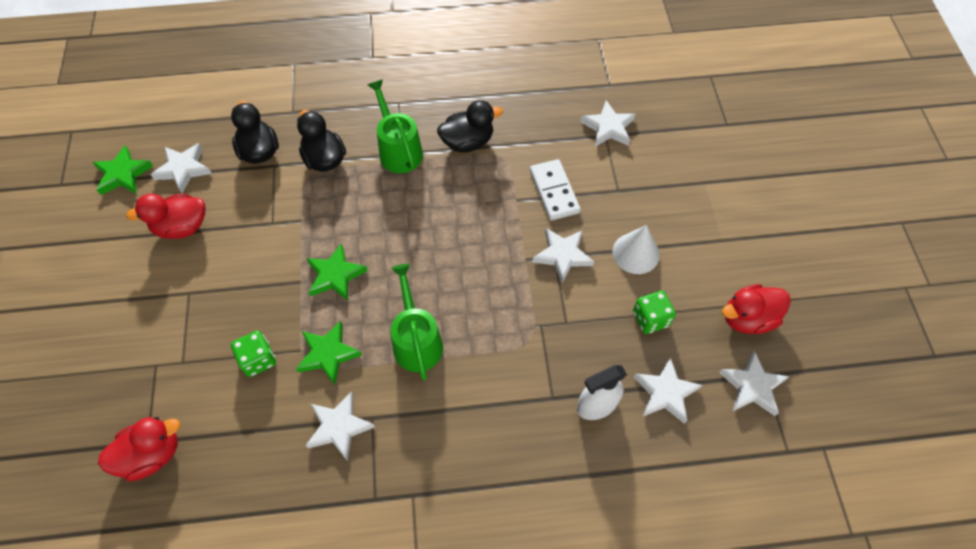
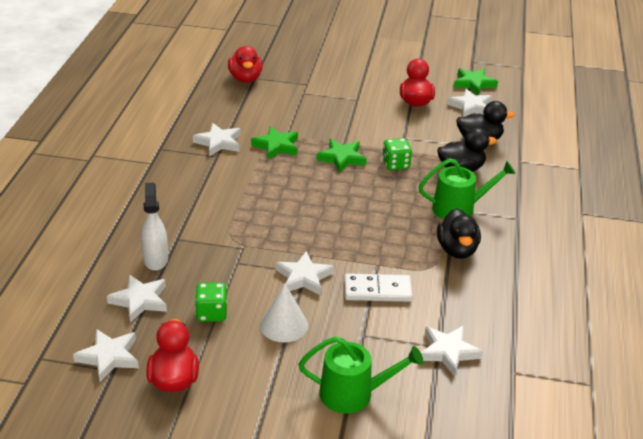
camera: 105 degrees right, 25 degrees down
(258, 359) = (288, 119): green dice -> green dice (395, 164)
(416, 341) = (264, 184): green watering can -> green watering can (353, 394)

